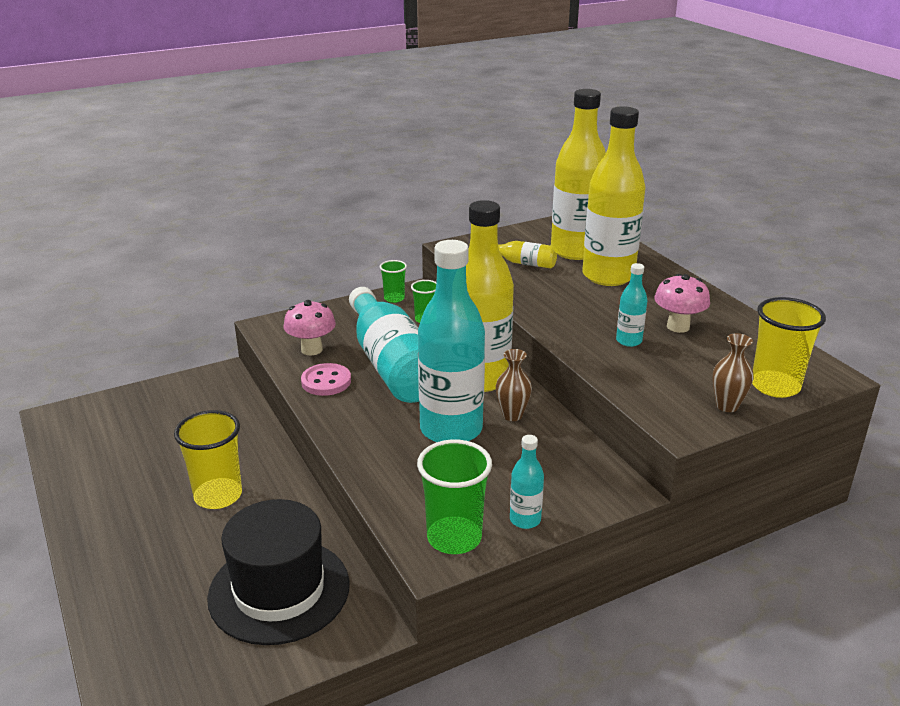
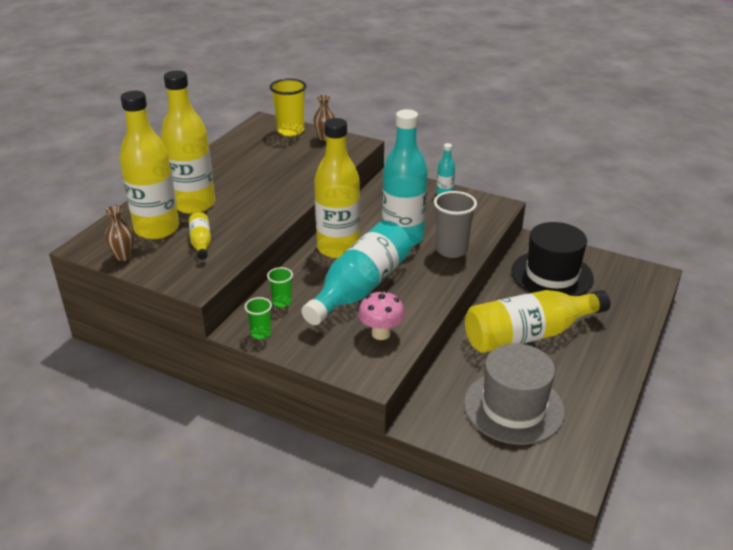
camera: 125 degrees left, 5 degrees up
(159, 429) = (513, 407): none -> grey hat
(218, 496) = (528, 335): yellow cup -> yellow bottle
(326, 381) = (411, 305): pink button -> none
(382, 453) = (451, 250): none -> grey cup
(454, 538) = (480, 206): green cup -> none
(512, 415) = (365, 224): brown vase -> brown vase (123, 256)
(629, 341) = (284, 175): turquoise bottle -> none
(678, 327) = (249, 166): pink mushroom -> none

